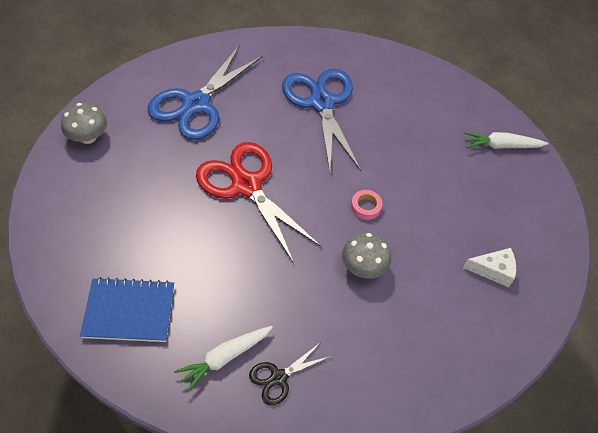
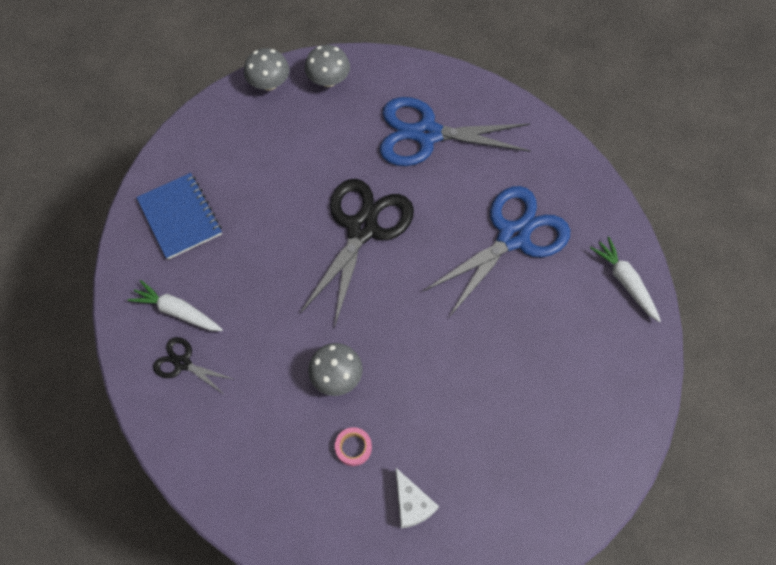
camera: 65 degrees right, 10 degrees up
(51, 178) = (269, 83): none -> grey mushroom
(246, 185) = (362, 228): red scissors -> black scissors
(365, 207) = (409, 344): pink tape -> pink tape (353, 447)
(501, 146) = (592, 444): white carrot -> white carrot (625, 282)

